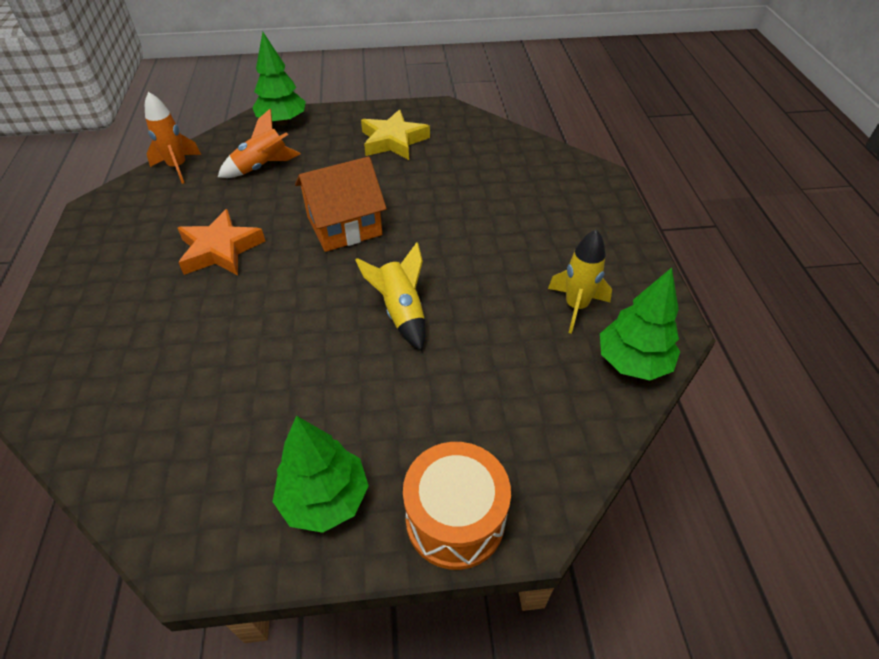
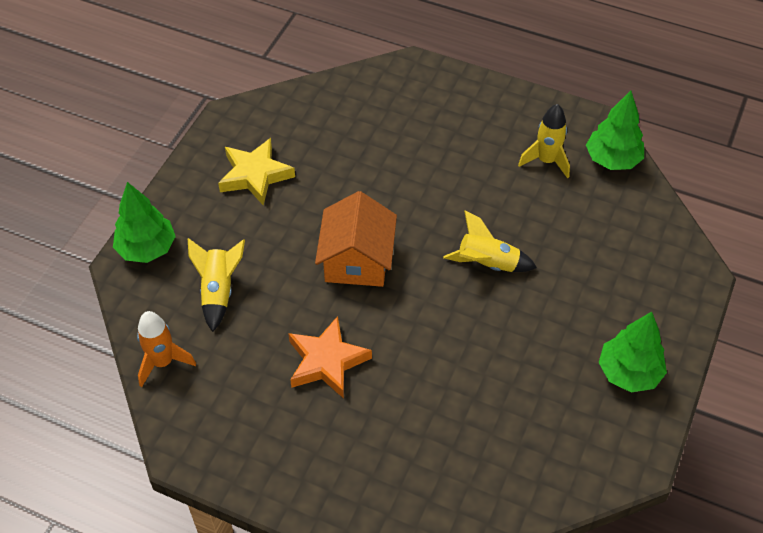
camera: 60 degrees left, 5 degrees up
(262, 167) = (219, 291): orange rocket -> yellow rocket
(455, 519) = (678, 310): orange drum -> none

